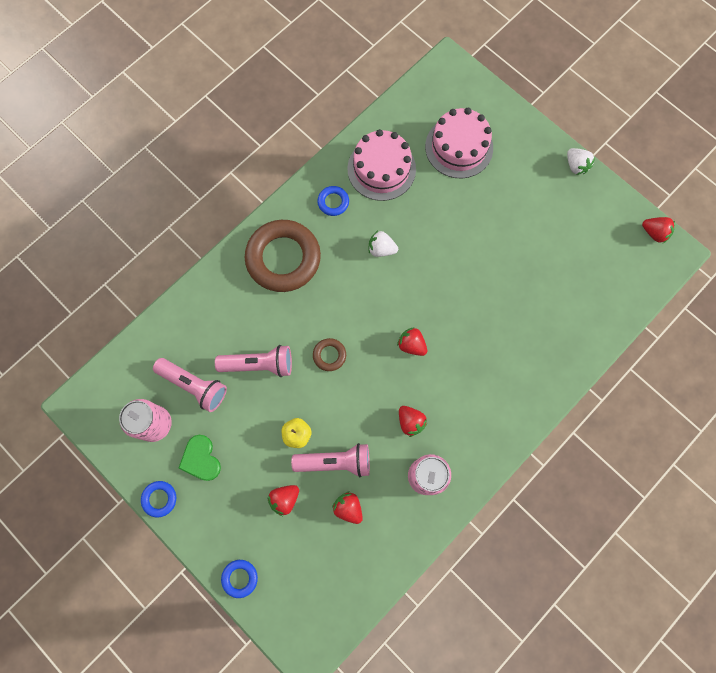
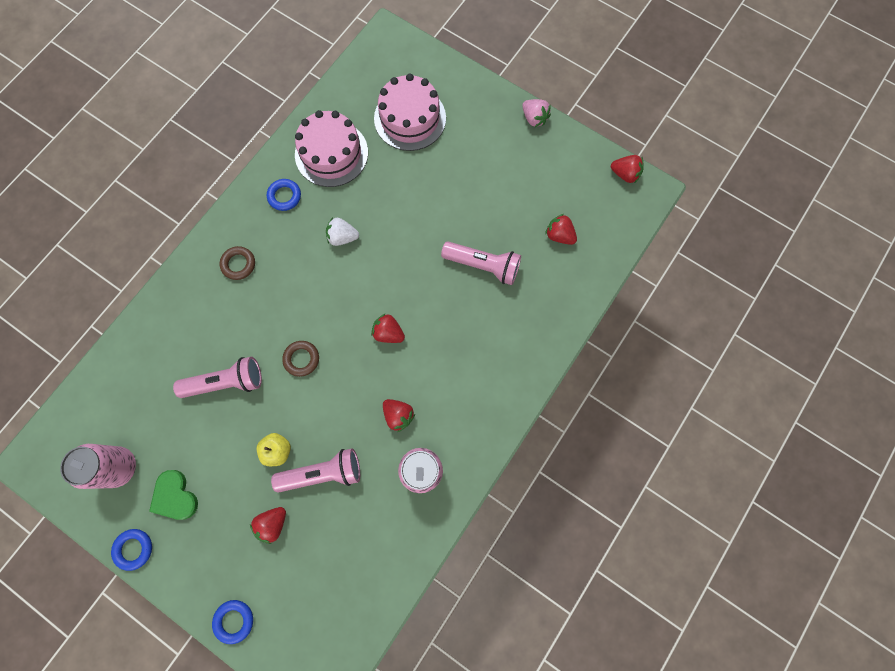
camera: 10 degrees left, 0 degrees up
(194, 385) = (158, 417): pink flashlight -> pink flashlight (483, 266)
(283, 258) = (238, 264): brown ring -> brown ring, size x0.43
(348, 508) = (343, 520): red strawberry -> red strawberry (559, 235)
(576, 166) = (534, 118): white strawberry -> pink strawberry

